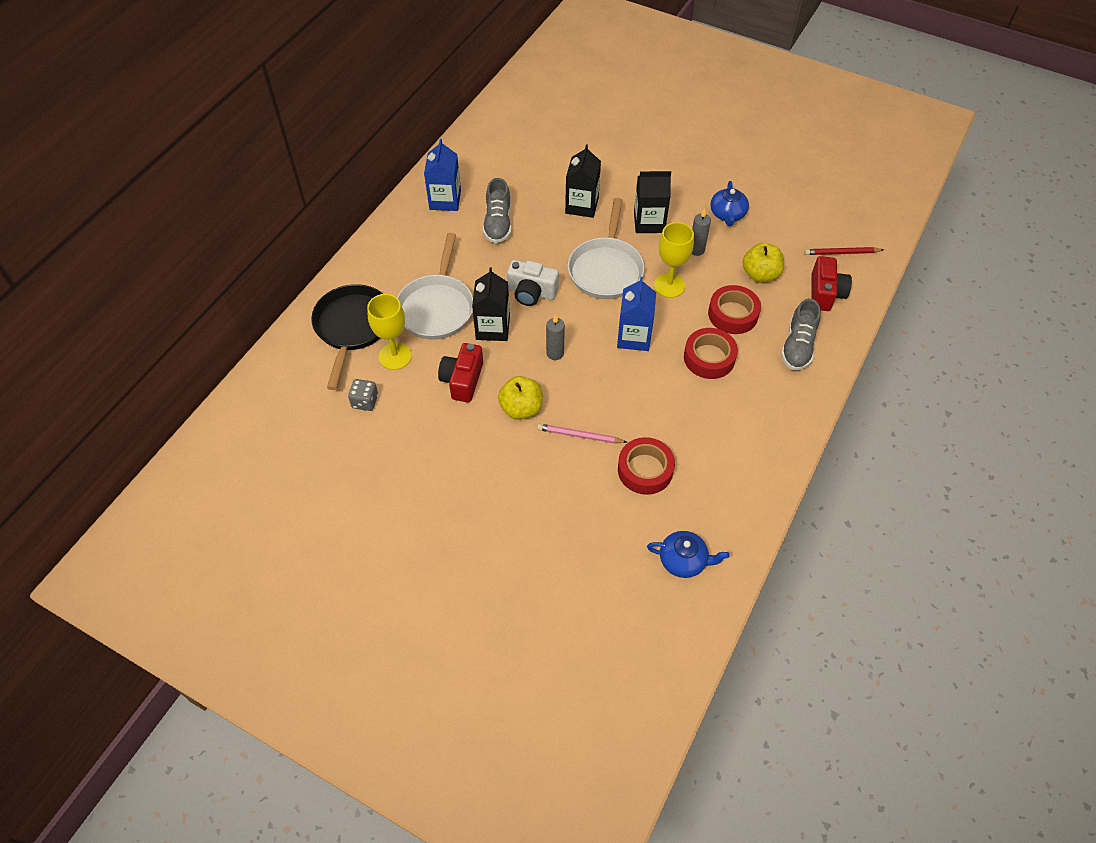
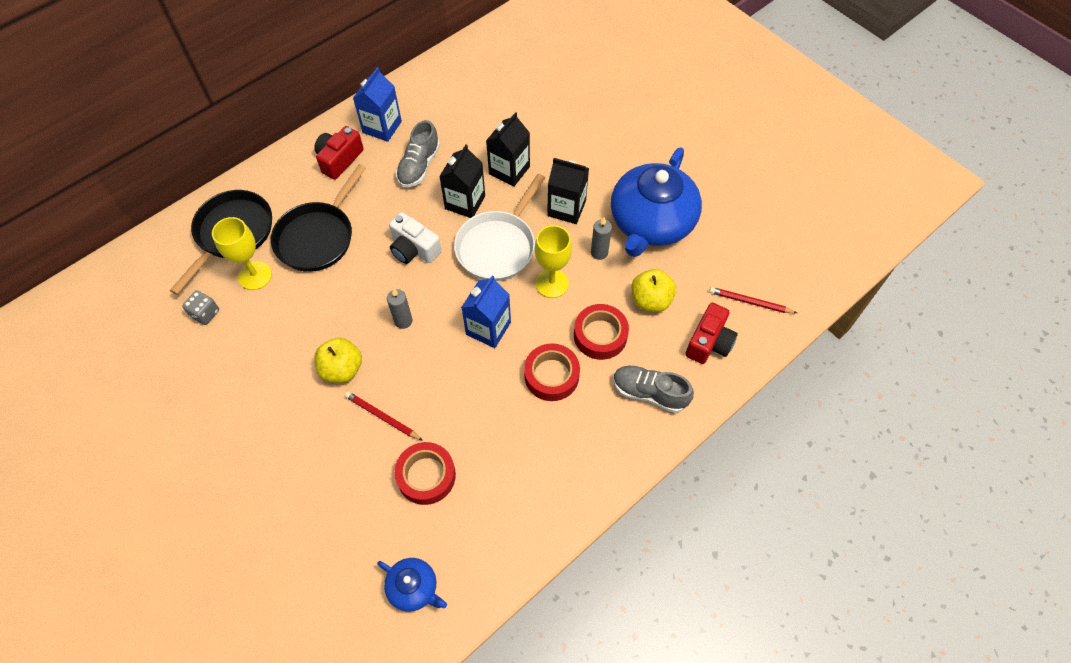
camera: 20 degrees right, 5 degrees up
(437, 307) = (318, 237): white pan -> black pan
(462, 380) = (303, 321): red camera -> red camera (339, 160)
(492, 328) = (358, 275): black carton -> black carton (465, 202)
(579, 435) = (382, 417): pink pencil -> red pencil
(727, 214) = (651, 223): blue teapot -> blue teapot, size x2.16
(798, 346) = (649, 393): grey shoe -> grey shoe turned 75 degrees clockwise

